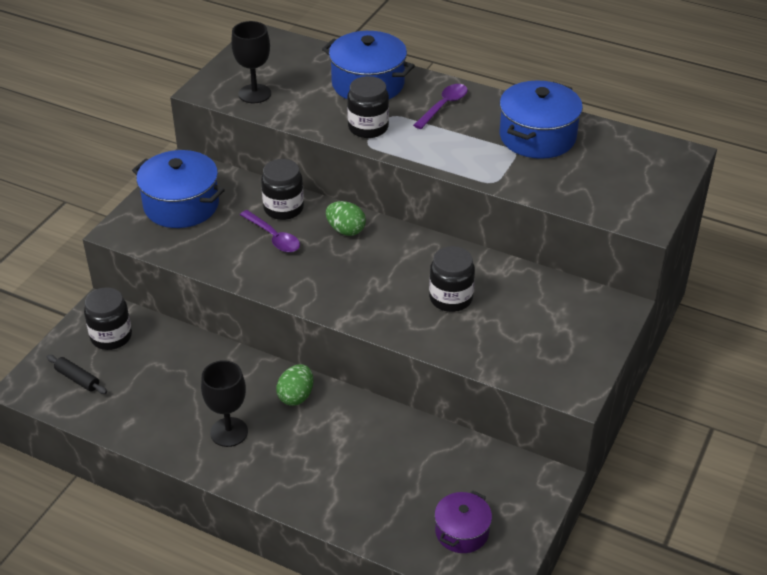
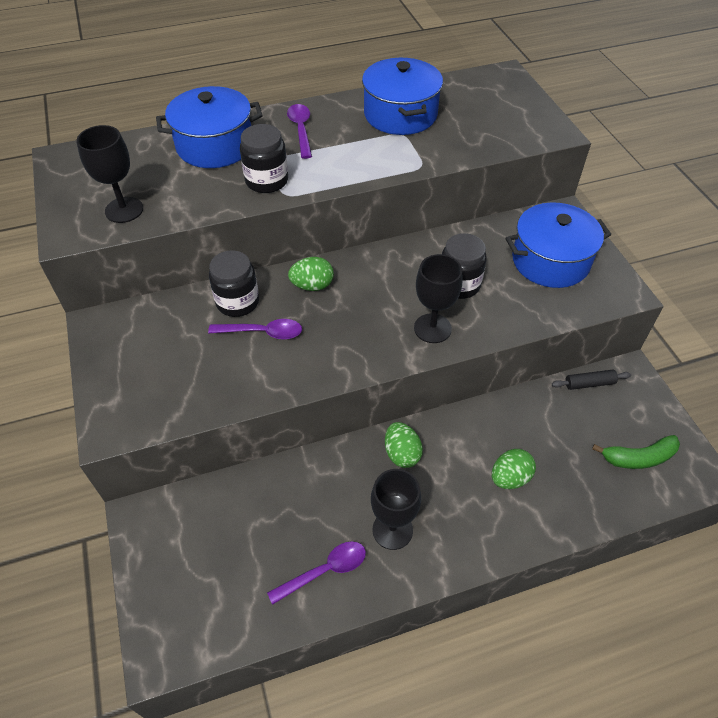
camera: 45 degrees left, 10 degrees up
(77, 379) = (201, 601): black rolling pin -> black rolling pin (589, 383)
(111, 336) = (182, 533): black jar -> none
(160, 419) = (324, 571): none -> purple spoon
(181, 205) = (140, 362): blue pot -> blue pot (550, 261)
(347, 467) = (509, 478): none -> green egg
(388, 312) = (432, 328): none -> black goblet
(462, 532) = (638, 458): purple pot -> green banana

